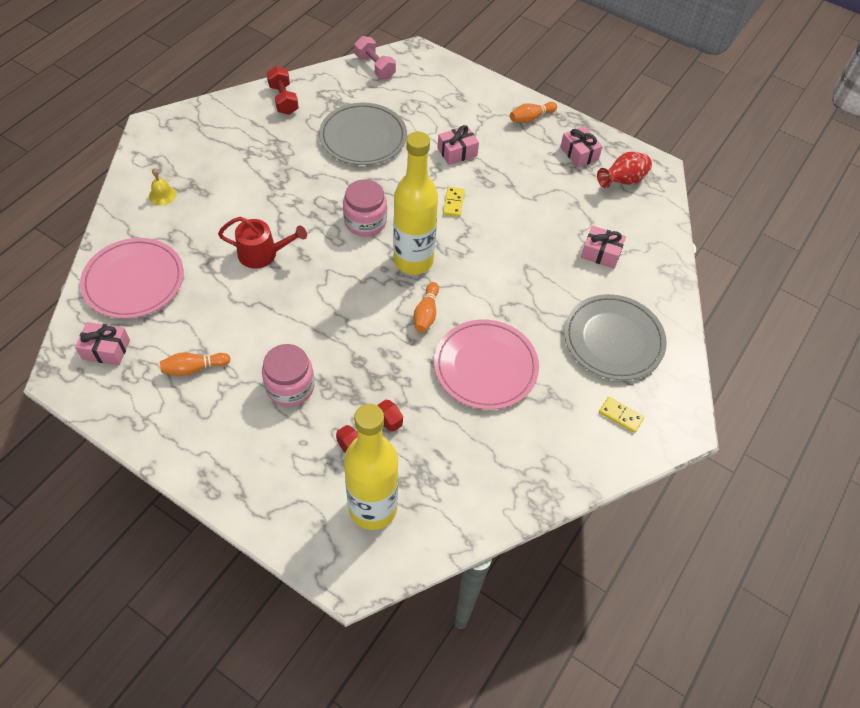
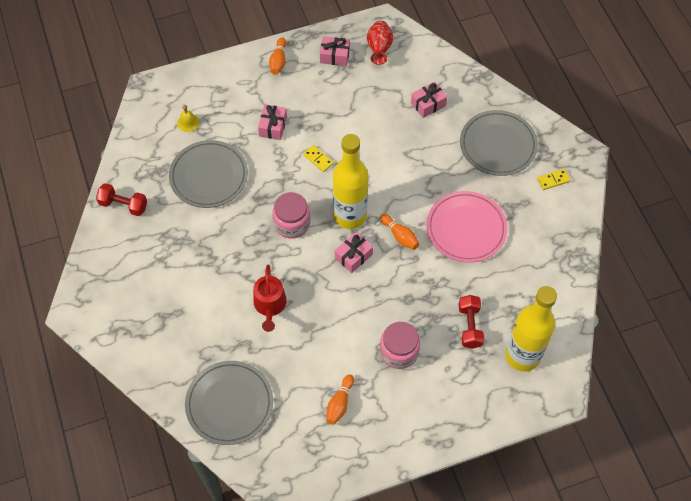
camera: 50 degrees left, 5 degrees up
(106, 349) = (280, 453): pink gift -> pink gift (353, 256)
(134, 281) = (229, 404): pink plate -> grey plate
(162, 195) = (157, 342): yellow bell -> yellow bell (188, 122)
(262, 254) = (270, 305): red watering can -> red watering can turned 135 degrees clockwise
(375, 67) = (141, 123): pink dumbbell -> none

